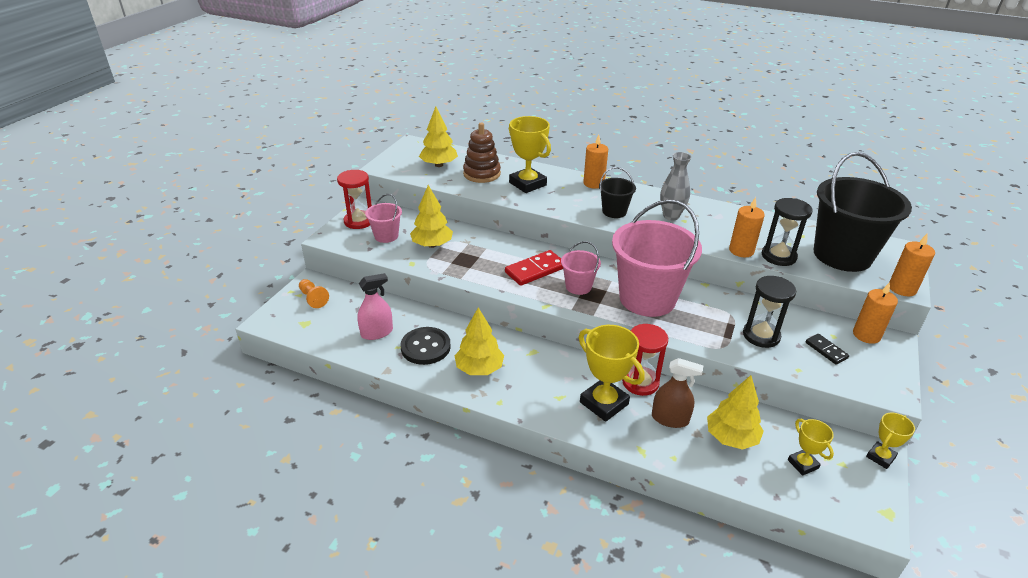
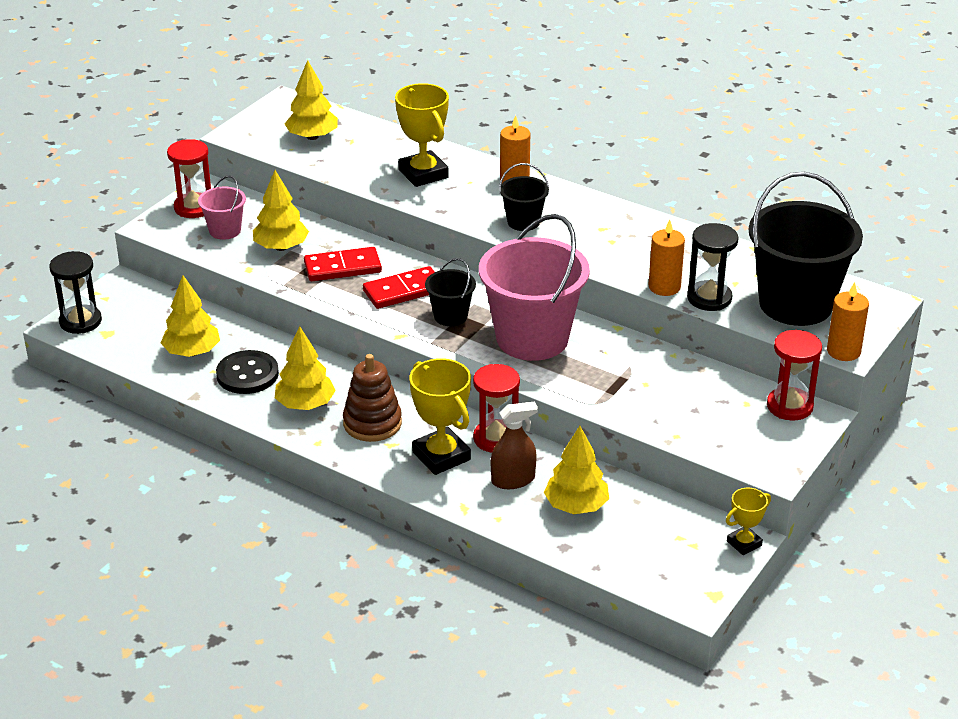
camera: 10 degrees right, 0 degrees up
(313, 298) = (122, 304): orange pawn -> none
(377, 332) = (192, 352): pink spray bottle -> yellow tree
(482, 174) = (366, 154): brown stacking toy -> brown stacking toy (372, 423)
(483, 256) = (342, 268): none -> red domino
(578, 286) = (450, 316): pink bucket -> black bucket
(670, 419) = (513, 480): brown spray bottle -> brown spray bottle turned 45 degrees counterclockwise
(671, 216) = (597, 234): grey vase -> none
(761, 336) = (653, 394): black hourglass -> black hourglass (80, 321)
(803, 464) = (646, 540): yellow trophy -> none
(826, 350) = (725, 418): black domino -> none
(866, 335) = (789, 406): orange candle -> red hourglass

